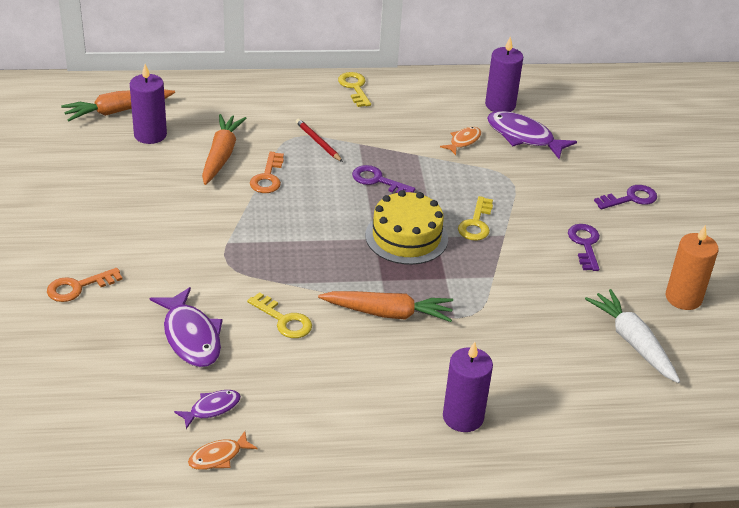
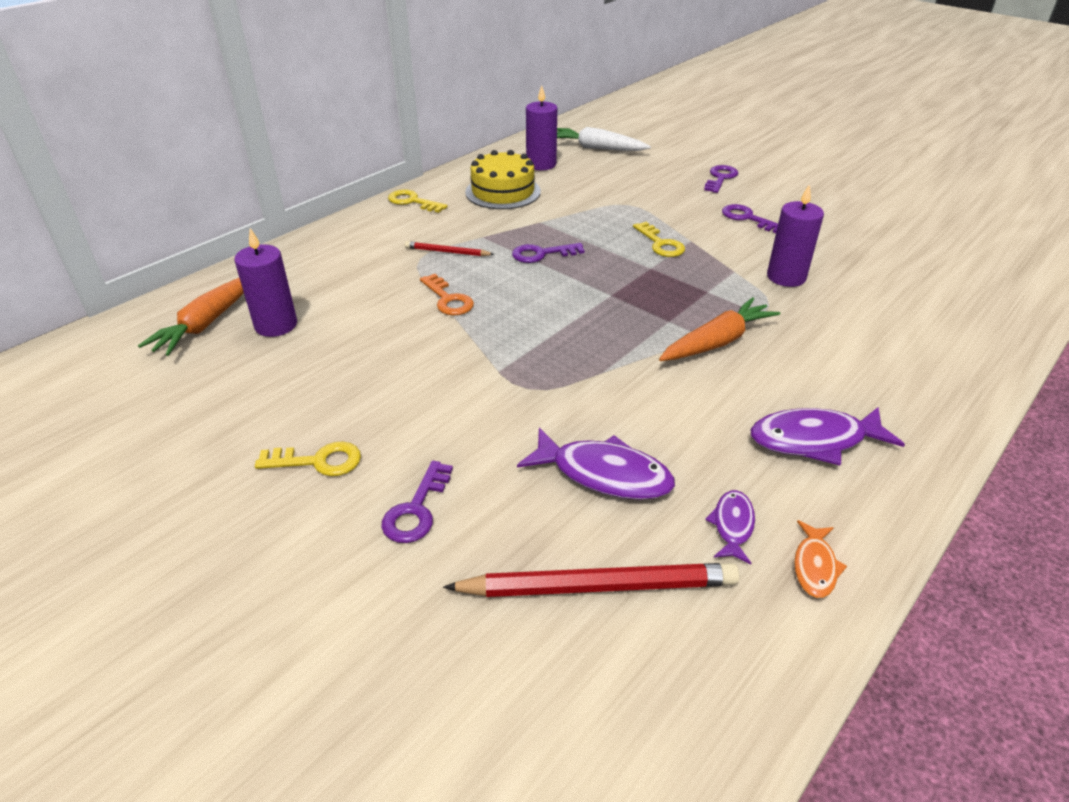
camera: 40 degrees left, 0 degrees up
(78, 287) = (416, 509): orange key -> purple key
(104, 382) = (598, 586): none -> red pencil
(221, 156) = (377, 305): orange carrot -> none
(284, 320) = (654, 401): yellow key -> yellow key (318, 461)
(406, 237) = (631, 280): yellow cake -> yellow cake (503, 192)
(463, 141) = (556, 197): orange fish -> none
(463, 417) = (898, 380): purple candle -> purple candle (786, 277)
(523, 137) = (591, 175): purple fish -> purple fish (814, 440)
(633, 342) = (884, 259): white carrot -> white carrot (597, 148)
(683, 298) = (855, 217): orange candle -> none

